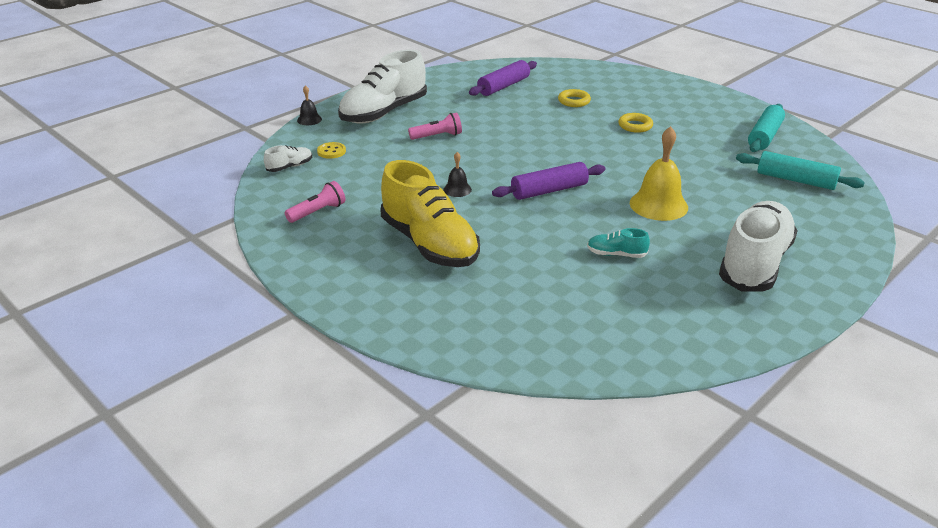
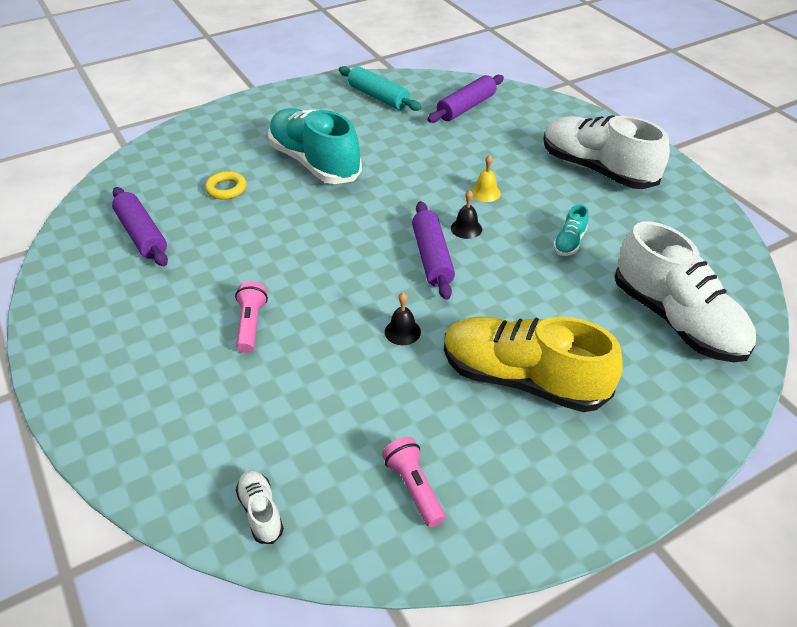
camera: 75 degrees left, 10 degrees up
(309, 119) = (104, 469): black bell -> black bell (466, 228)
(331, 151) = (235, 450): yellow button -> none
(383, 113) = (141, 370): white shoe -> white shoe (677, 320)
(429, 244) = (522, 379): yellow shoe -> yellow shoe turned 135 degrees counterclockwise
(635, 126) = (314, 163): yellow ring -> turquoise shoe
(658, 205) = (485, 193): yellow bell -> yellow bell, size x0.51
(795, 180) = (466, 107): turquoise rolling pin -> purple rolling pin

